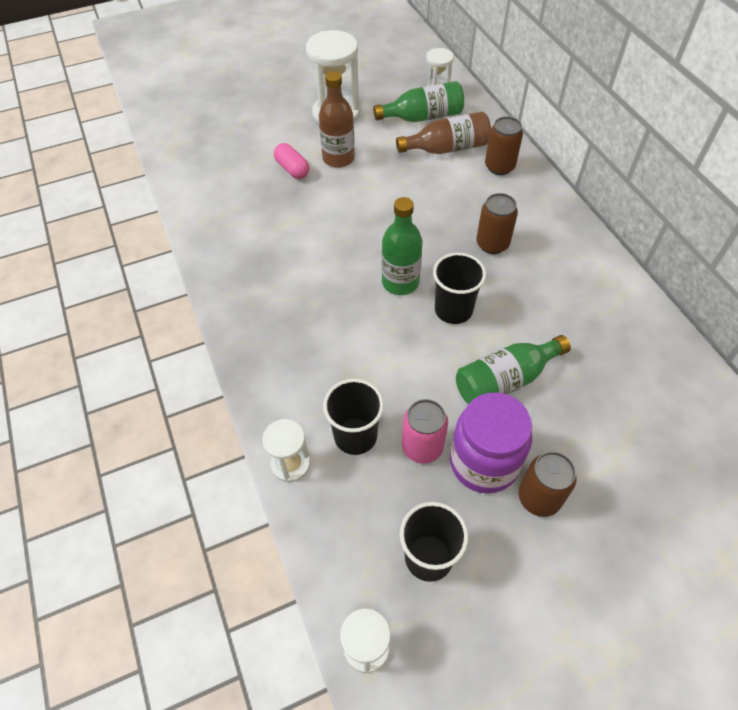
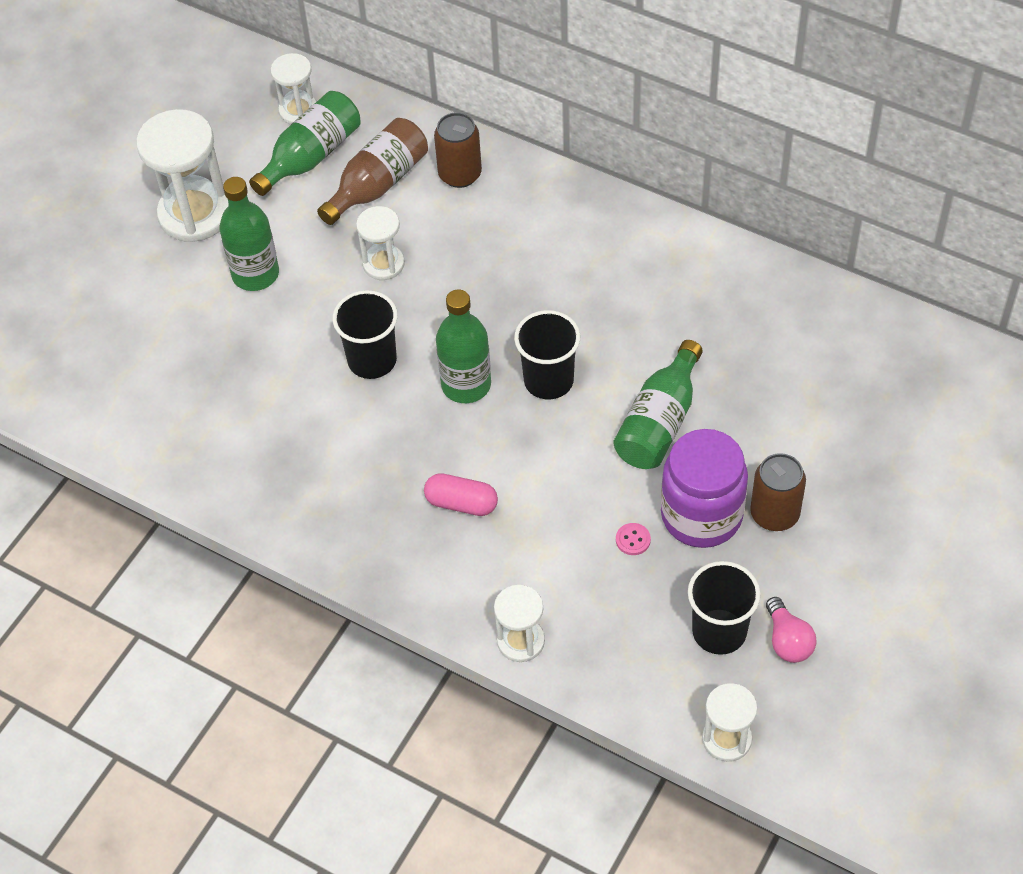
camera: 35 degrees left, 0 degrees up
(292, 169) = (210, 322): pink capsule -> pink capsule (461, 503)
(338, 158) = (255, 274): brown bottle -> green bottle
(355, 436) = (560, 573): black cup -> black cup (372, 360)
(412, 190) = (383, 264): none -> white hourglass
(422, 447) = (633, 540): pink can -> pink button
(474, 603) = (787, 640): none -> pink light bulb
(492, 244) = (529, 278): brown can -> none

